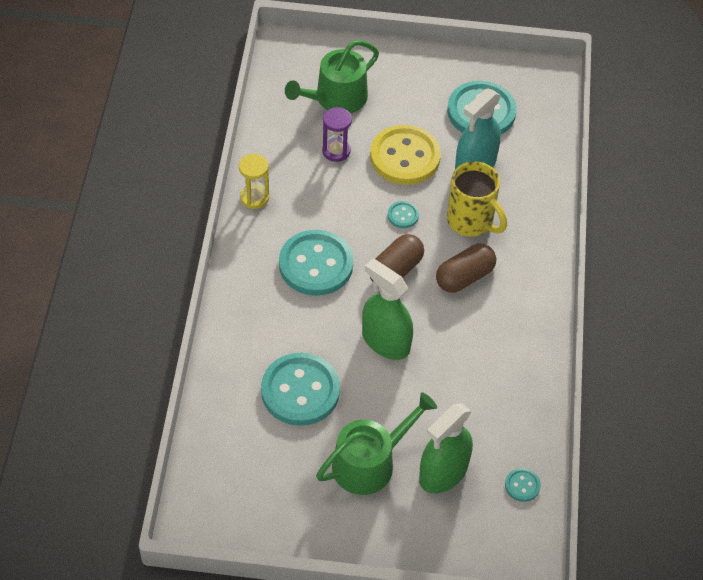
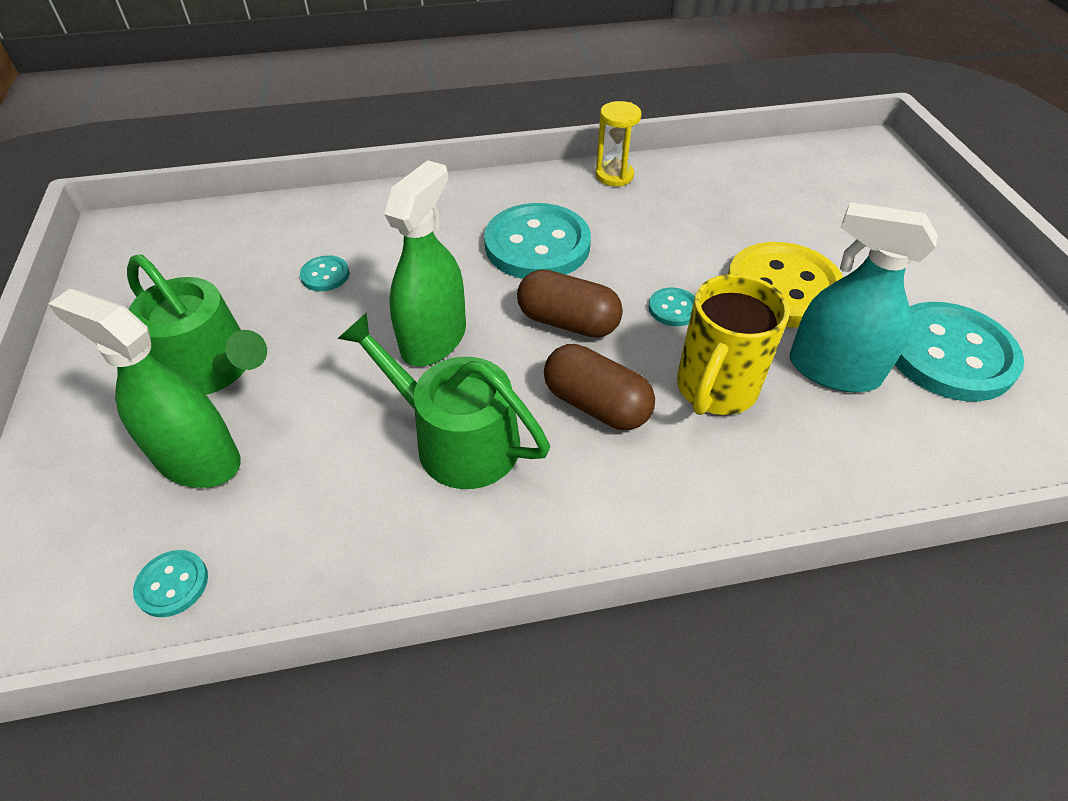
camera: 75 degrees right, 5 degrees down
(300, 391) = (325, 275): turquoise button -> turquoise button, size x0.43
(336, 98) = (828, 204): green watering can -> green watering can (456, 439)
(336, 151) = (739, 222): purple hourglass -> none

